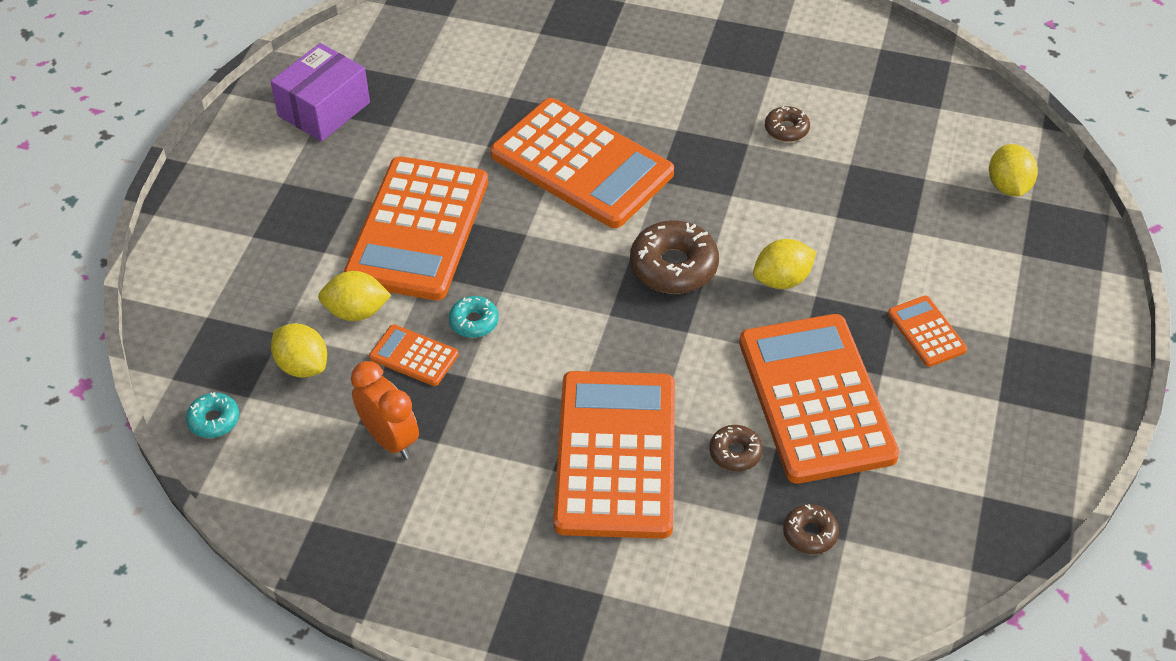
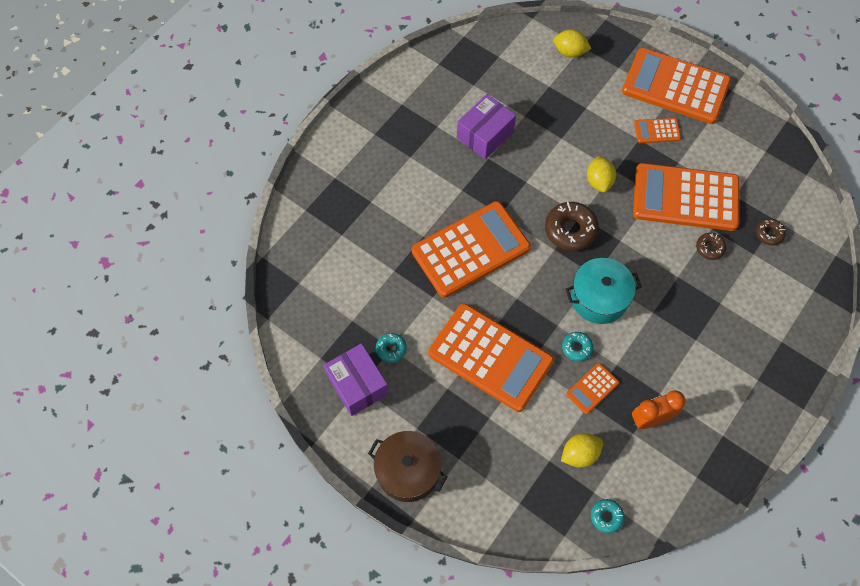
camera: 70 degrees left, 15 degrees up
(218, 190) = (408, 471): none -> brown pot
(356, 312) = (546, 411): yellow lemon -> none
(388, 126) = (391, 349): none -> turquoise donut
(571, 328) = (599, 298): none -> turquoise pot
(615, 455) = (695, 305): orange calculator -> orange calculator (675, 87)
(786, 129) = (485, 135): brown donut -> purple box

